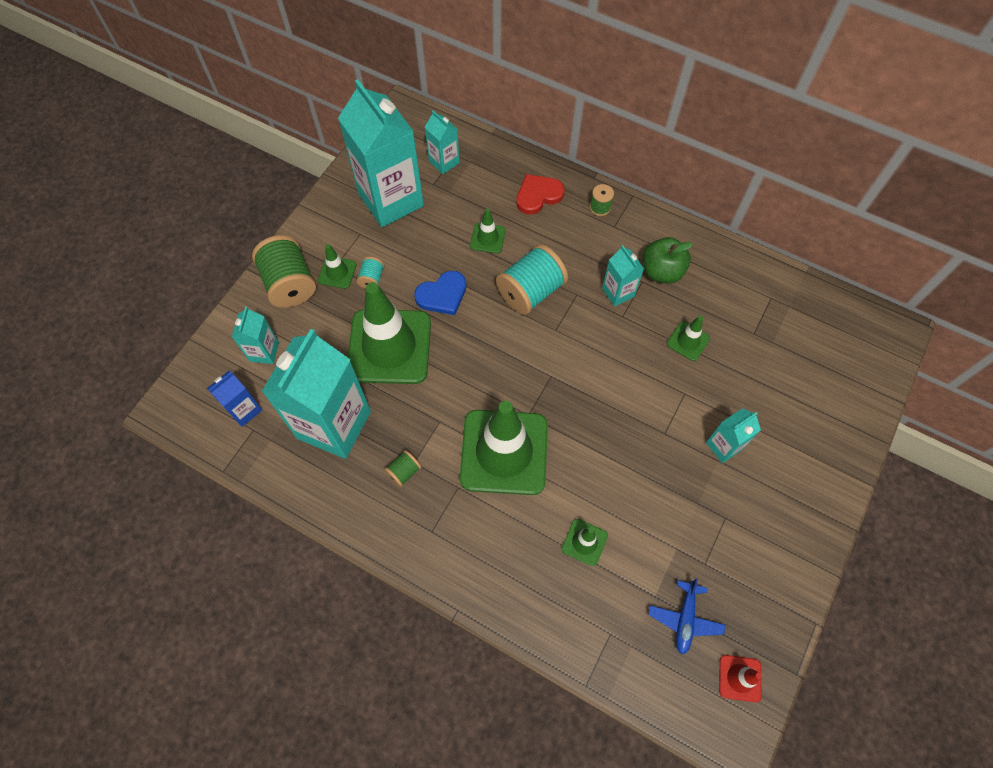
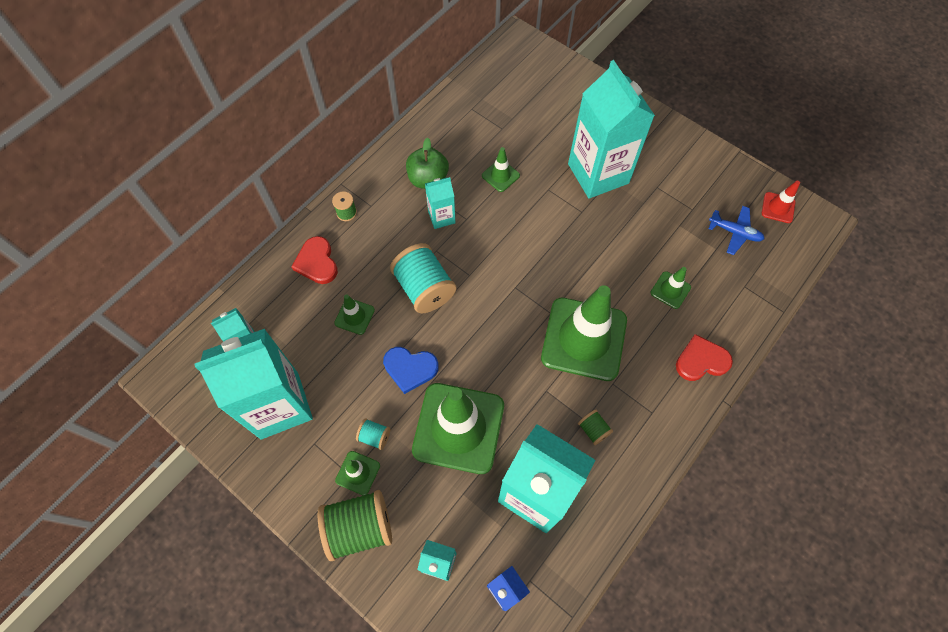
camera: 80 degrees left, 0 degrees up
(442, 295) = (410, 369): blue heart -> blue heart turned 120 degrees clockwise
(501, 583) = (701, 360): none -> red heart
(723, 446) = (598, 173): turquoise carton -> turquoise carton, size x2.14

